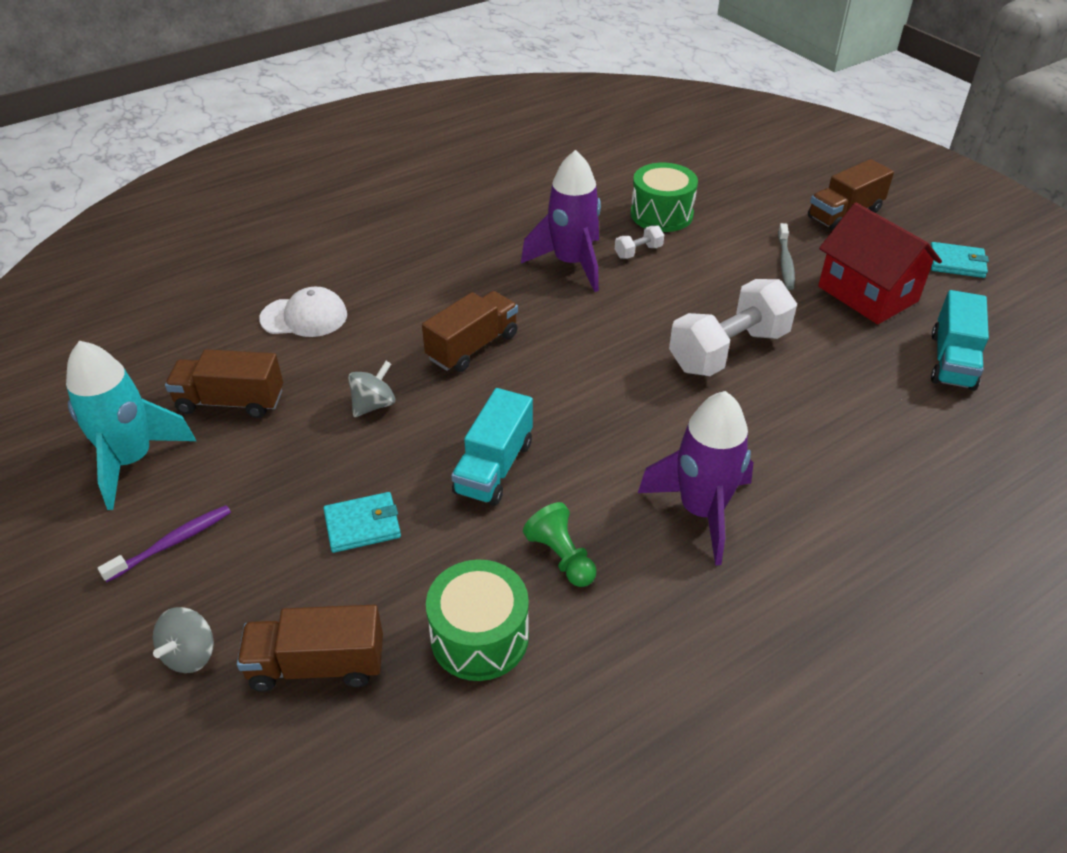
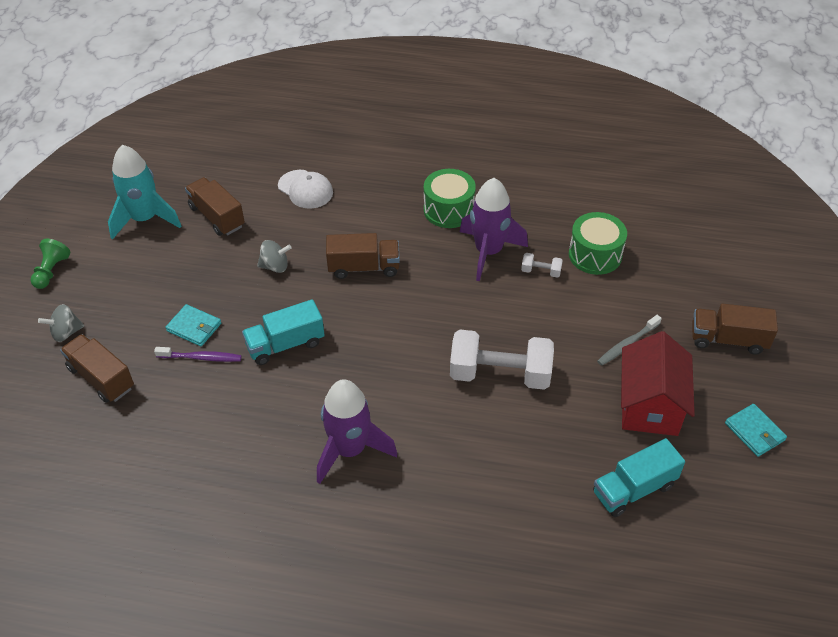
camera: 45 degrees right, 5 degrees up
(172, 543) = (115, 274): purple toothbrush -> purple toothbrush (201, 357)
(479, 637) = (173, 421): green drum -> green drum (449, 210)
(561, 557) = (254, 415): green pawn -> green pawn (51, 271)

